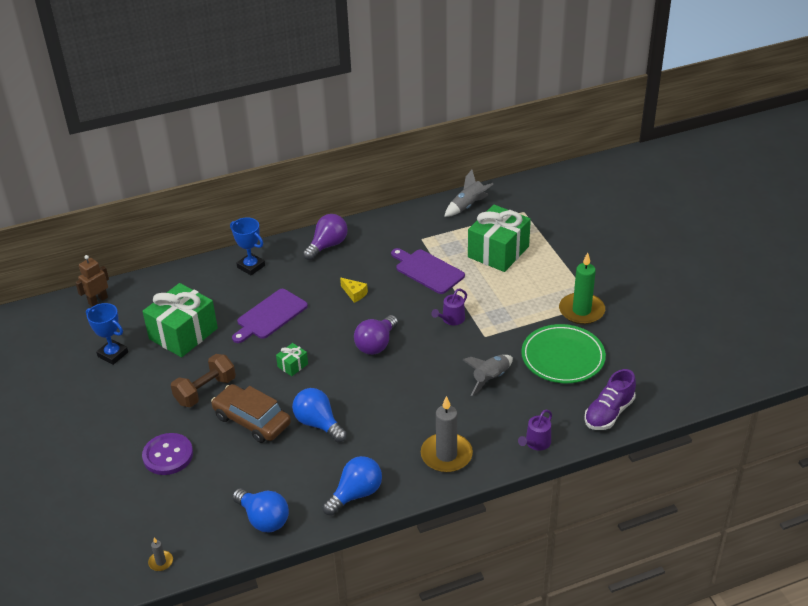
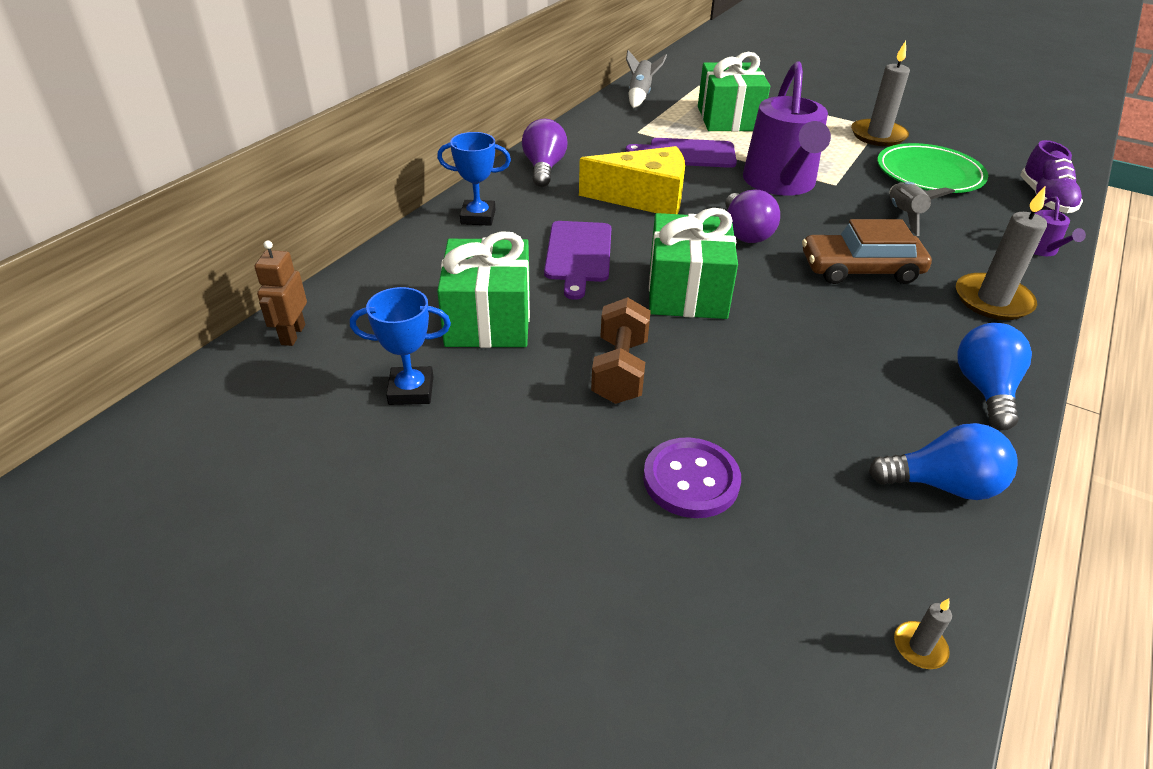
camera: 40 degrees left, 0 degrees up
(252, 420) = (734, 373): brown car -> brown car (860, 269)
(292, 365) = (687, 292): green gift -> green gift, size x2.31
(318, 424) = (817, 337): blue light bulb -> none
(354, 294) = (644, 198): yellow cheese -> yellow cheese, size x2.44
(451, 319) = (780, 183): purple watering can -> purple watering can, size x2.37
(581, 311) = (878, 135): green candle -> grey candle

